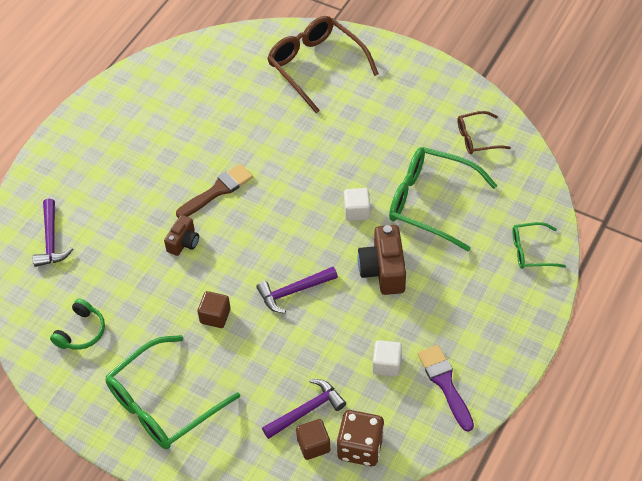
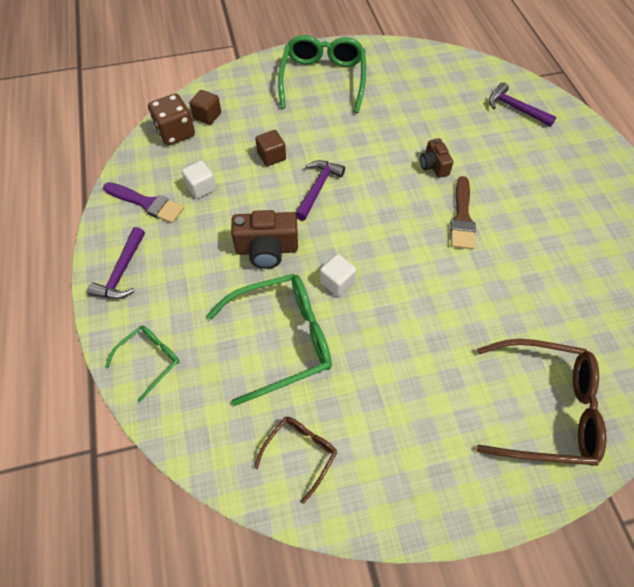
camera: 135 degrees right, 5 degrees up
(81, 332) = (419, 79): green headphones -> none
(215, 316) = (352, 139): brown cube -> brown cube (271, 156)
(307, 410) = (230, 129): purple hammer -> purple hammer (122, 272)
(383, 270) = (267, 250): brown camera -> brown camera turned 135 degrees clockwise

